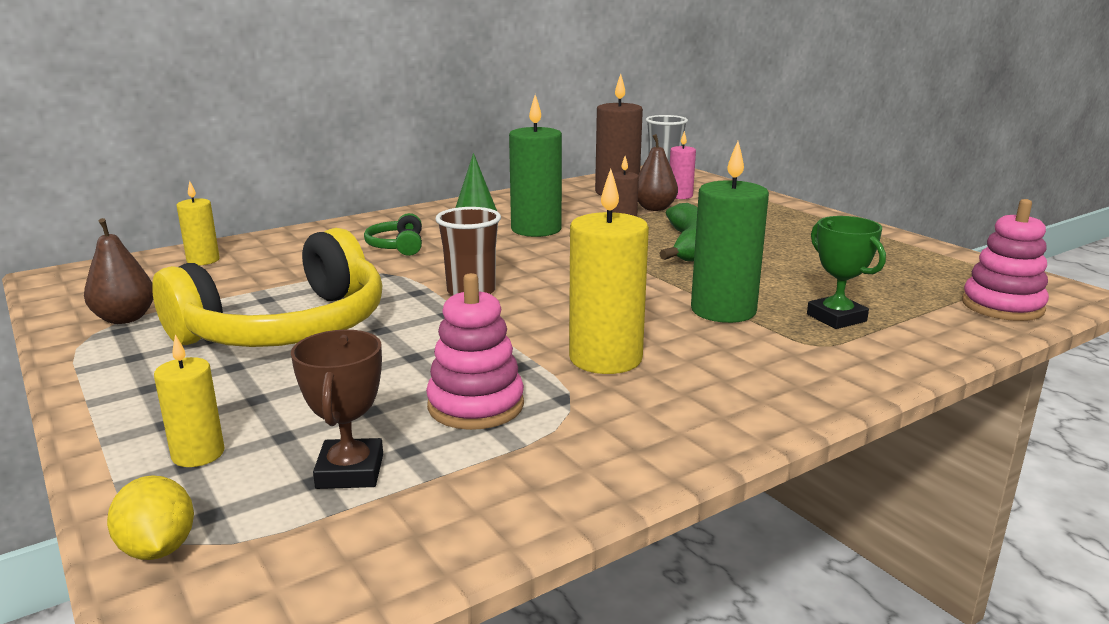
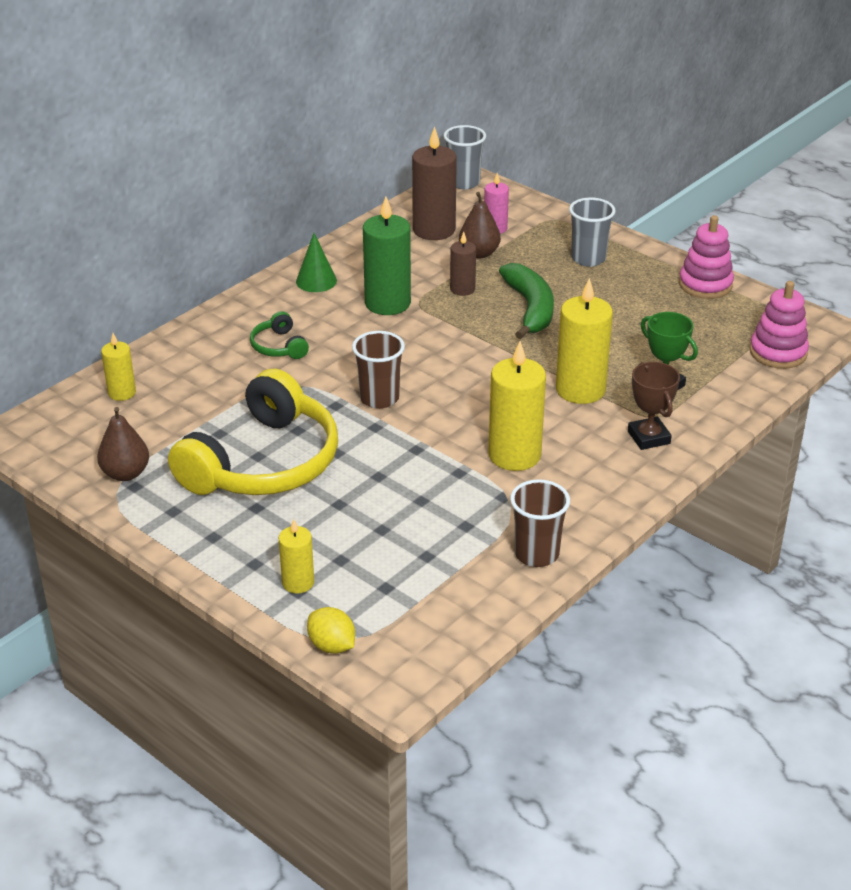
camera: 15 degrees left, 15 degrees up
(350, 471) = (402, 577): brown trophy -> brown trophy (648, 437)
(476, 405) = (448, 513): pink stacking toy -> pink stacking toy (705, 284)
(576, 473) = (536, 554): none -> brown cup
(723, 310) = (580, 390): green candle -> yellow candle
(772, 220) = (588, 259): none -> grey cup

